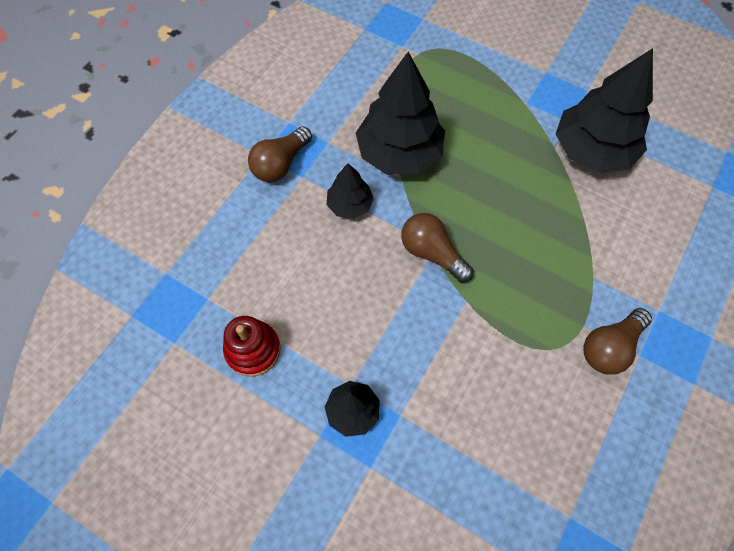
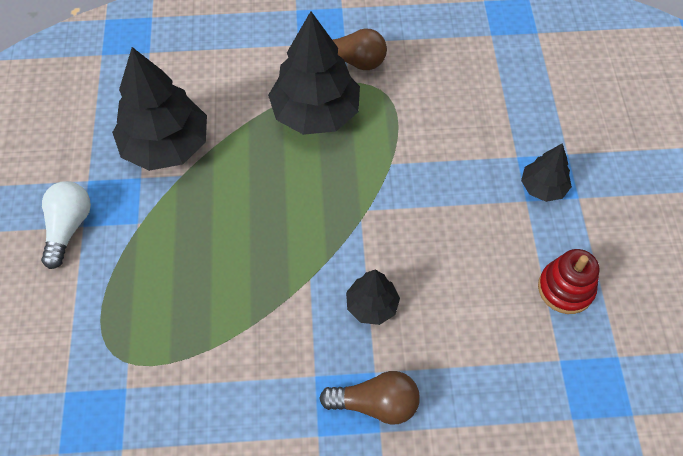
camera: 125 degrees left, 5 degrees down
(399, 153) = (280, 299): black tree -> black tree (315, 113)
(432, 253) = (368, 210): brown light bulb -> none
(550, 64) = (68, 227): none -> white light bulb

